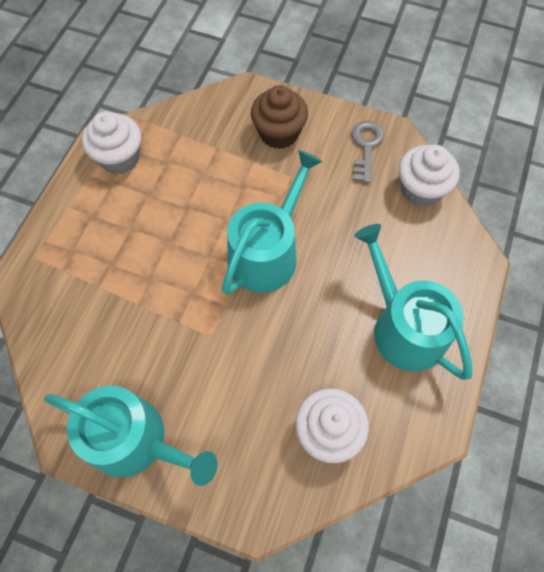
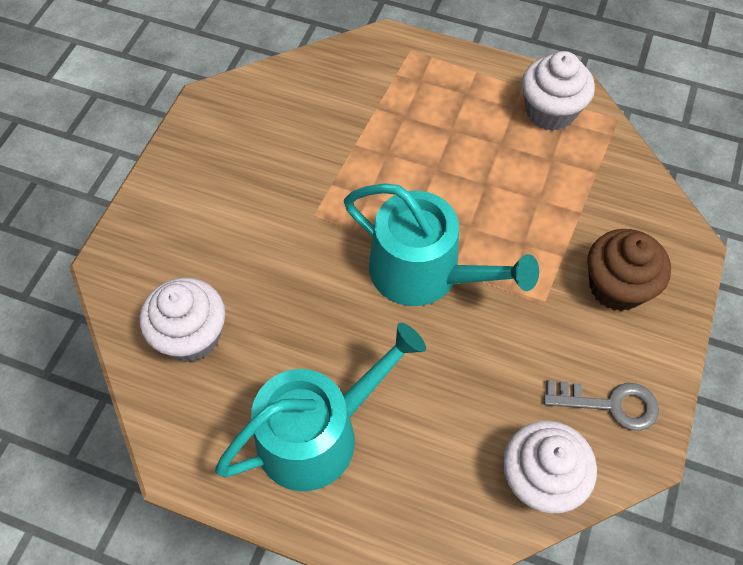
camera: 90 degrees right, 5 degrees down
(135, 440) = (203, 154): turquoise watering can -> none

